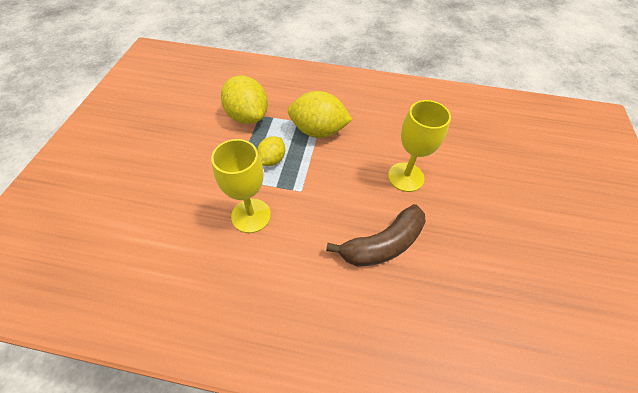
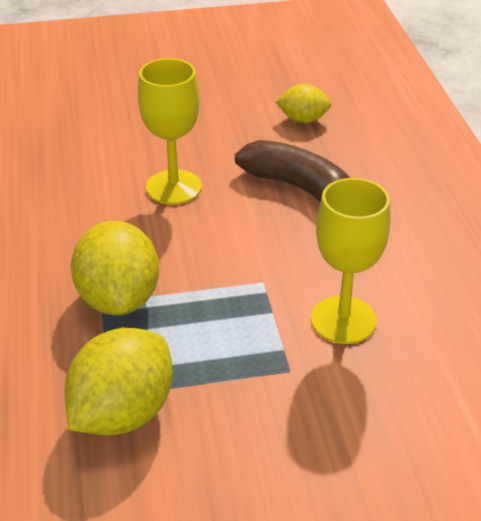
camera: 110 degrees left, 15 degrees down
(272, 159) = (219, 335): yellow lemon -> yellow lemon (303, 119)

